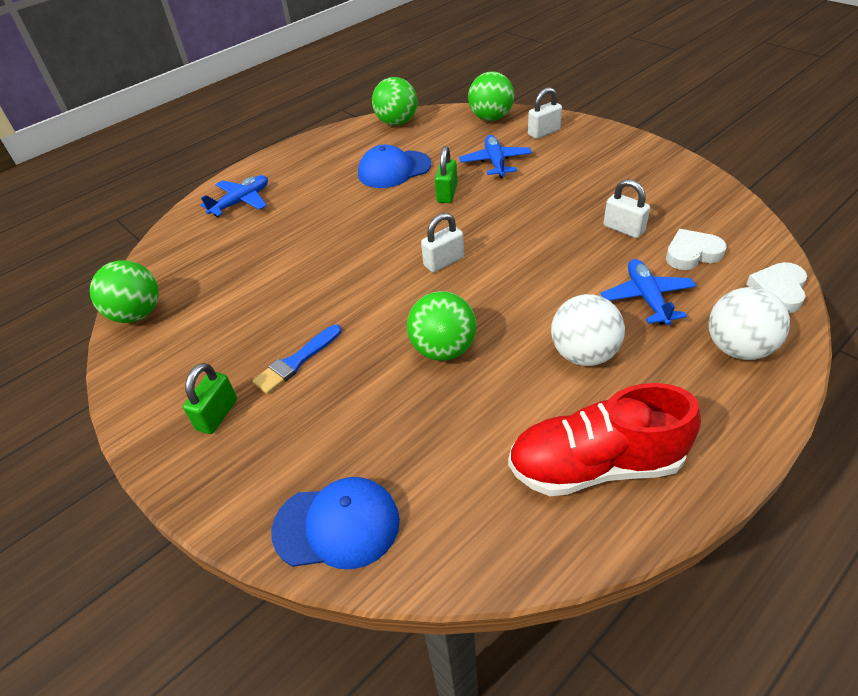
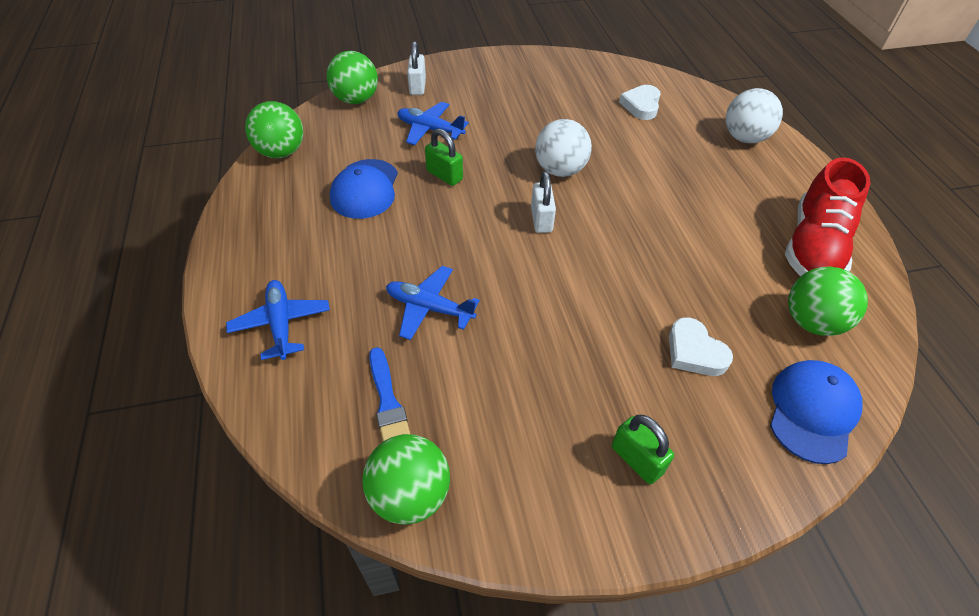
camera: 65 degrees left, 5 degrees up
(296, 361) = (601, 370): blue brush -> blue brush (388, 402)
(443, 349) = (653, 268): green ball -> green ball (811, 322)
(583, 354) = (707, 201): white ball -> white ball (560, 170)
(623, 229) = (587, 116): white padlock -> none
(646, 298) = (671, 146): blue plane -> blue plane (429, 308)
(778, 290) = (704, 96): white heart -> white heart (694, 352)

